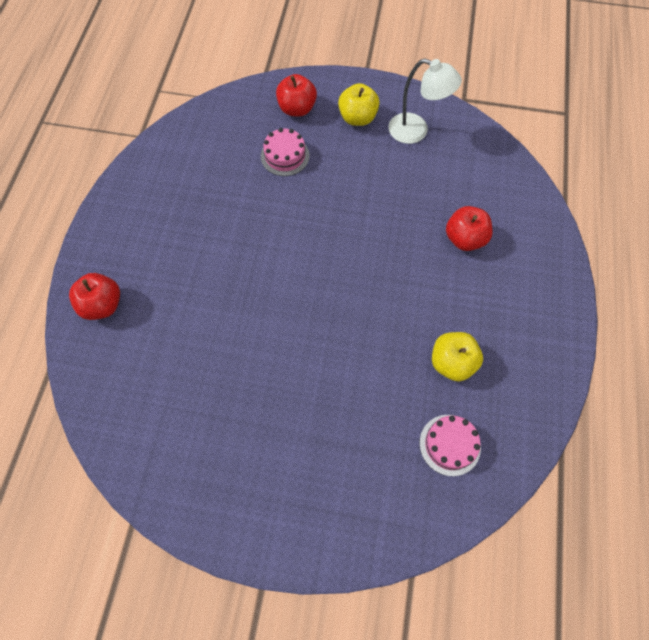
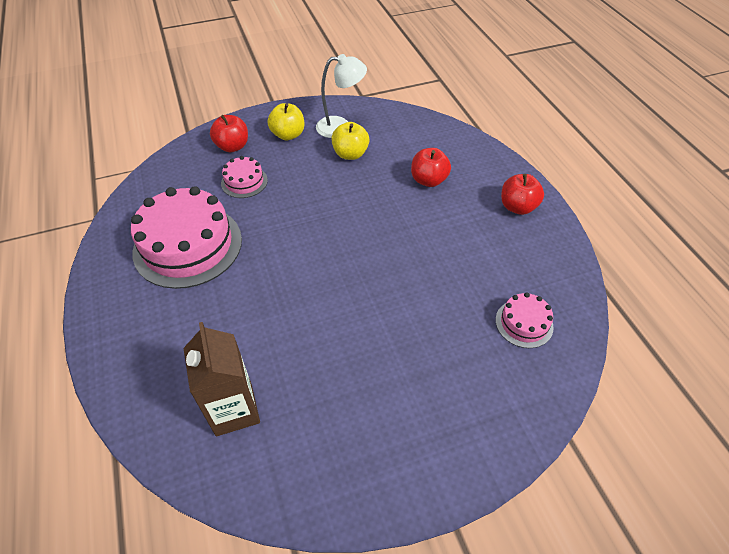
camera: 30 degrees left, 15 degrees down
(102, 305) = (140, 367): red apple -> red apple (517, 207)
(151, 384) = (234, 410): none -> brown carton
(199, 203) = (188, 245): none -> pink cake
(452, 362) = (481, 265): yellow apple -> yellow apple (350, 154)

